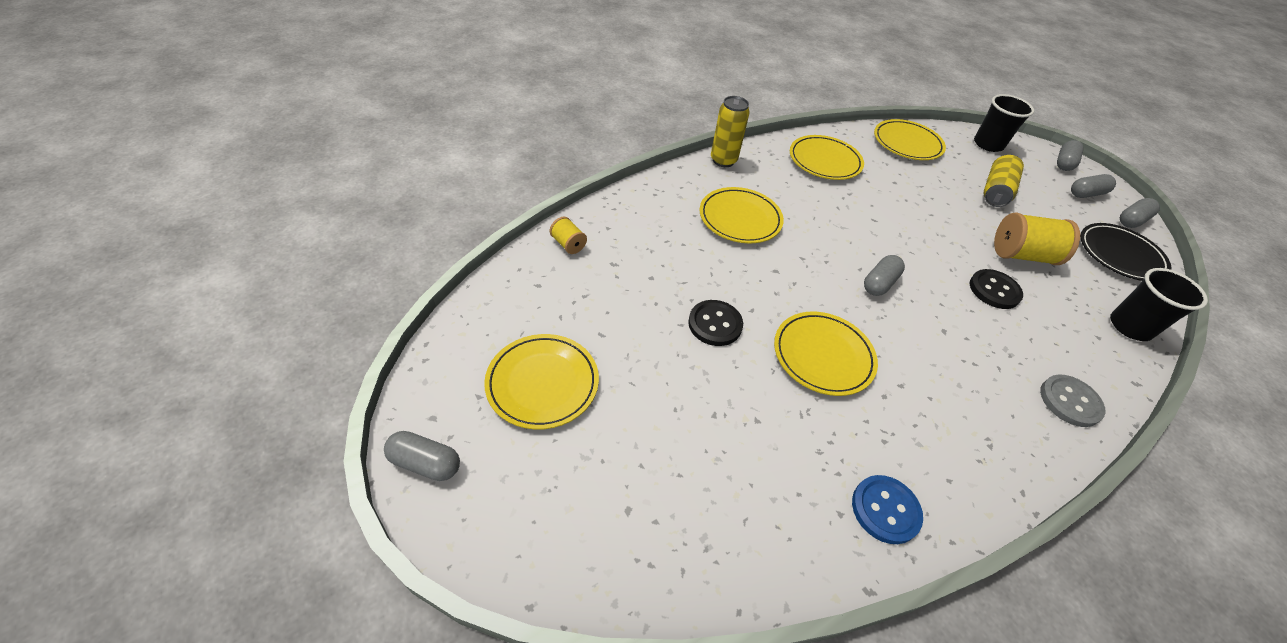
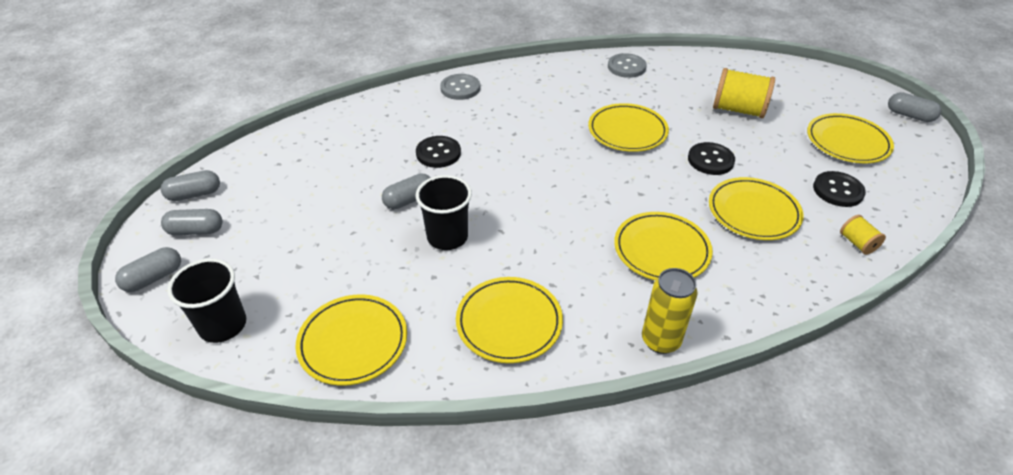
camera: 160 degrees left, 5 degrees down
(573, 302) = (838, 190): none -> black button
(664, 264) = (753, 212): none -> yellow plate
(879, 283) = (544, 171): grey capsule -> grey capsule (409, 200)
(885, 510) = (626, 67): blue button -> grey button
(995, 191) = (311, 248): yellow can -> none
(1022, 255) = (373, 177): yellow spool -> yellow spool (738, 110)
(1120, 255) = (268, 165): black plate -> none
(1129, 327) = (350, 117): black cup -> black cup (447, 237)

